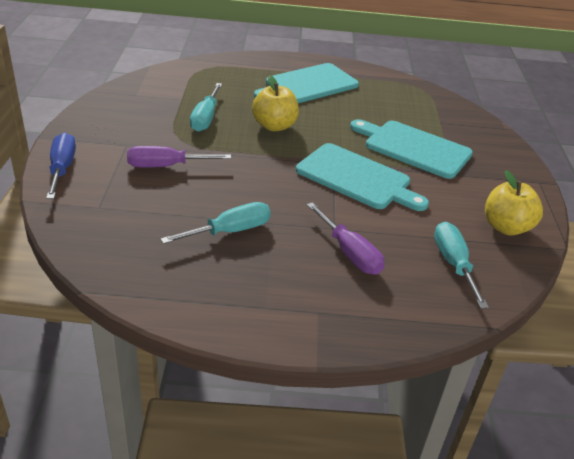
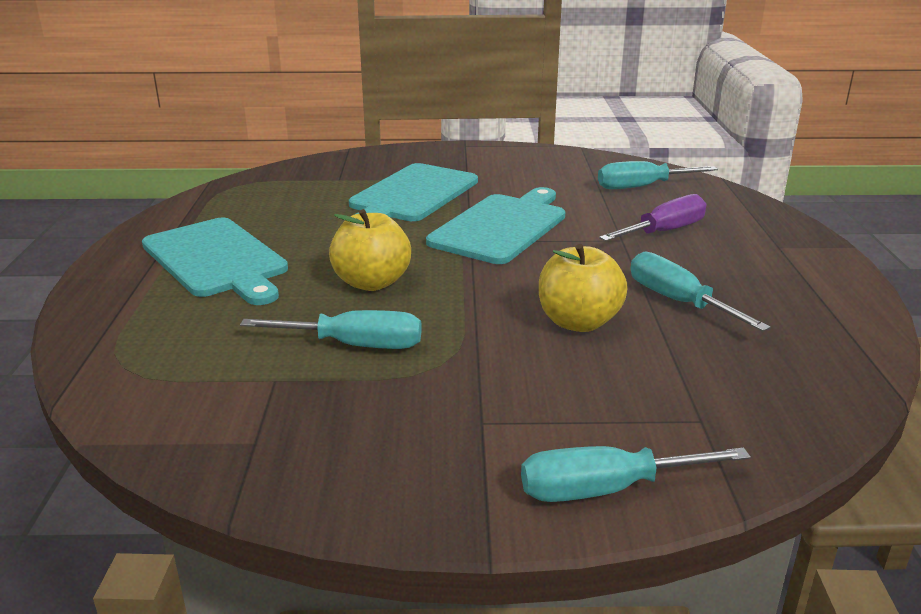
camera: 90 degrees left, 10 degrees down
(62, 168) = (605, 489): blue screwdriver -> turquoise screwdriver
(166, 166) = (538, 368): purple screwdriver -> none
(506, 227) = (560, 163): yellow apple -> yellow apple (578, 322)

